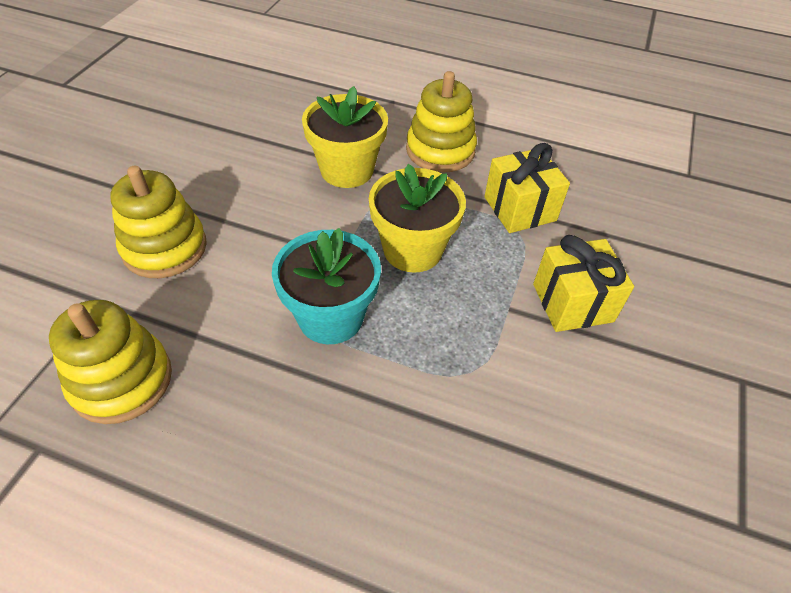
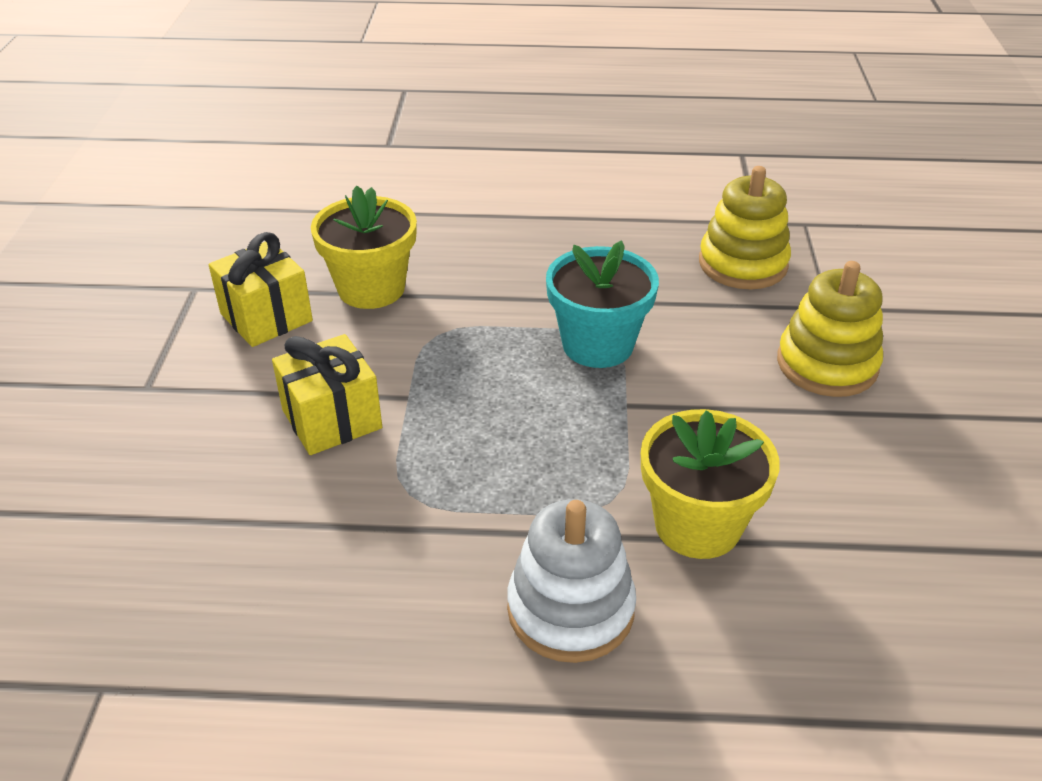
camera: 165 degrees right, 10 degrees down
(412, 250) = (543, 432): yellow flower pot -> yellow flower pot (371, 288)
(440, 150) = (570, 609): yellow stacking toy -> white stacking toy
(520, 209) = (412, 530): yellow gift -> yellow gift (266, 317)

